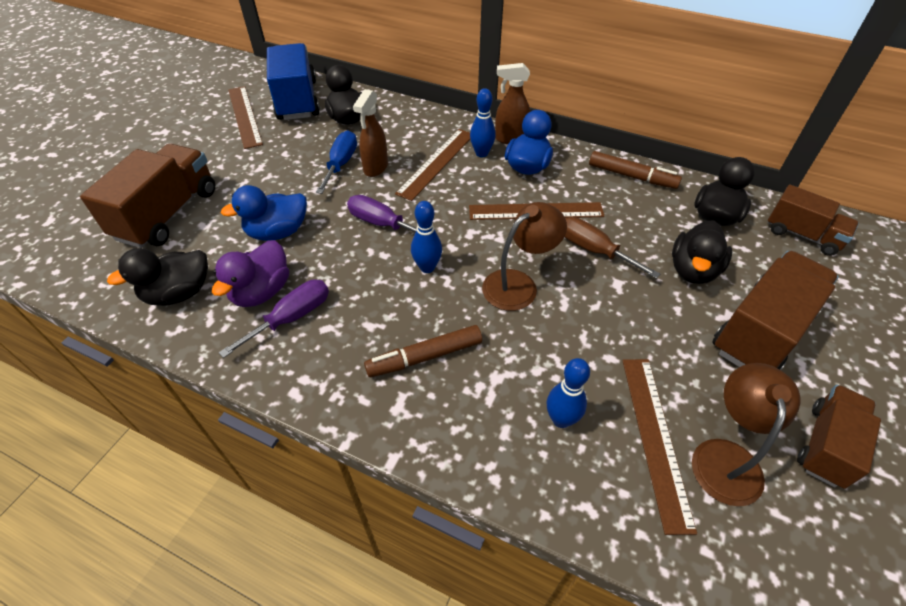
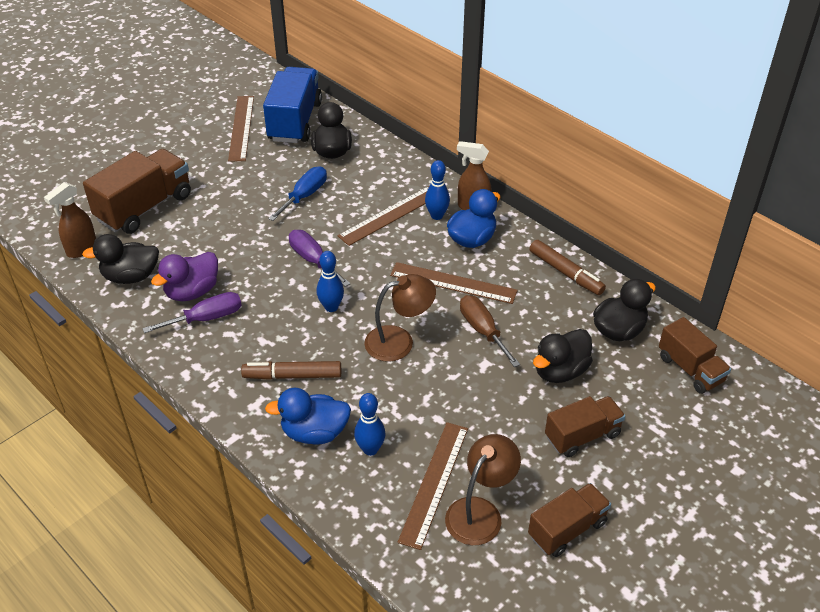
camera: 20 degrees right, 5 degrees down
(278, 232) = (225, 245): blue duck -> blue duck (314, 432)
(375, 168) = (333, 207): brown spray bottle -> brown spray bottle (81, 249)
(761, 331) = (582, 436): brown truck -> brown truck, size x0.62

